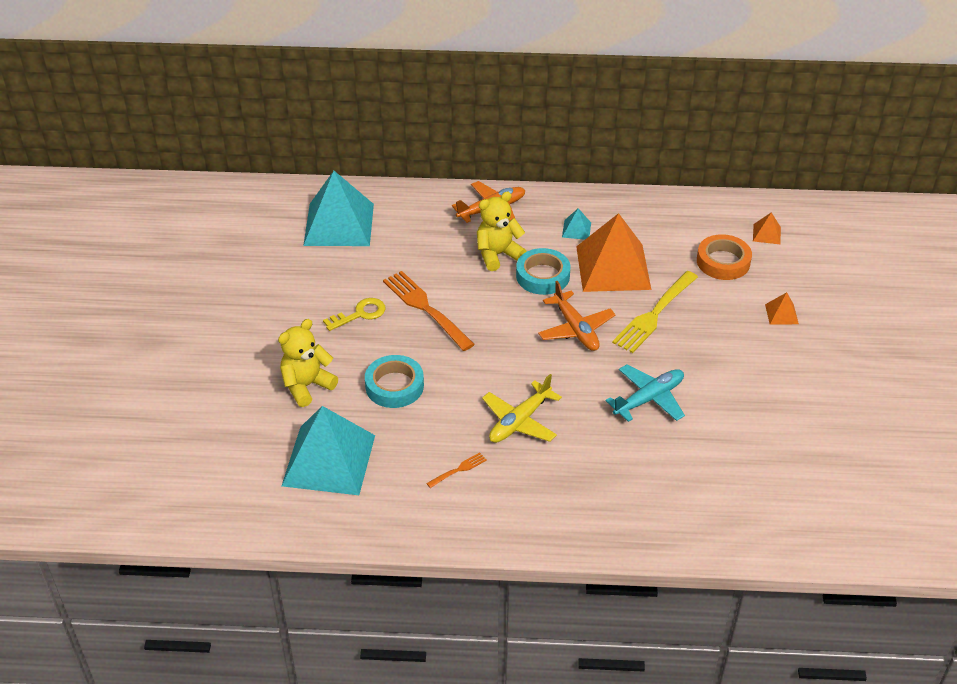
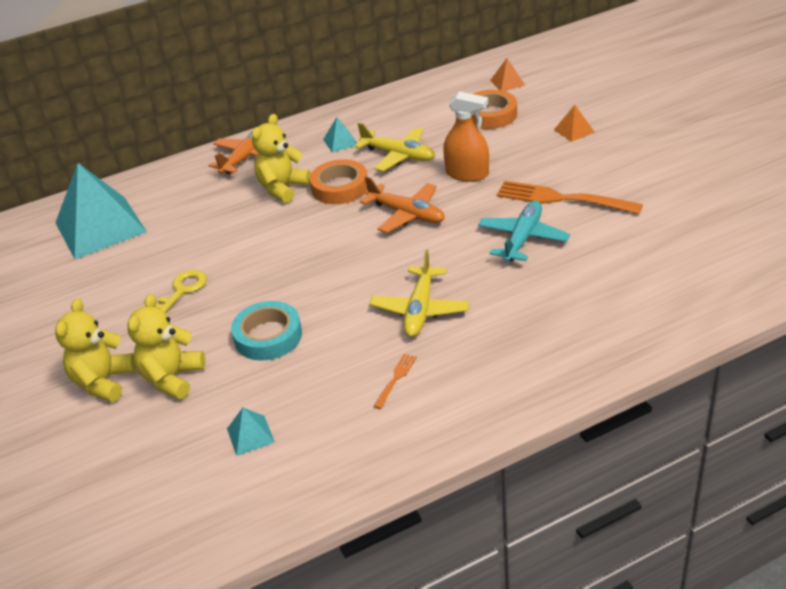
camera: 25 degrees left, 5 degrees down
(260, 364) = (103, 382): none -> yellow teddy bear
(328, 460) = (250, 435): turquoise pyramid -> turquoise pyramid, size x0.41
(426, 309) = (248, 258): orange fork -> orange fork (563, 199)
(542, 276) = (340, 187): turquoise tape -> orange tape
(613, 267) = (399, 155): orange pyramid -> yellow plane
(654, 313) = (467, 174): yellow fork -> orange spray bottle

